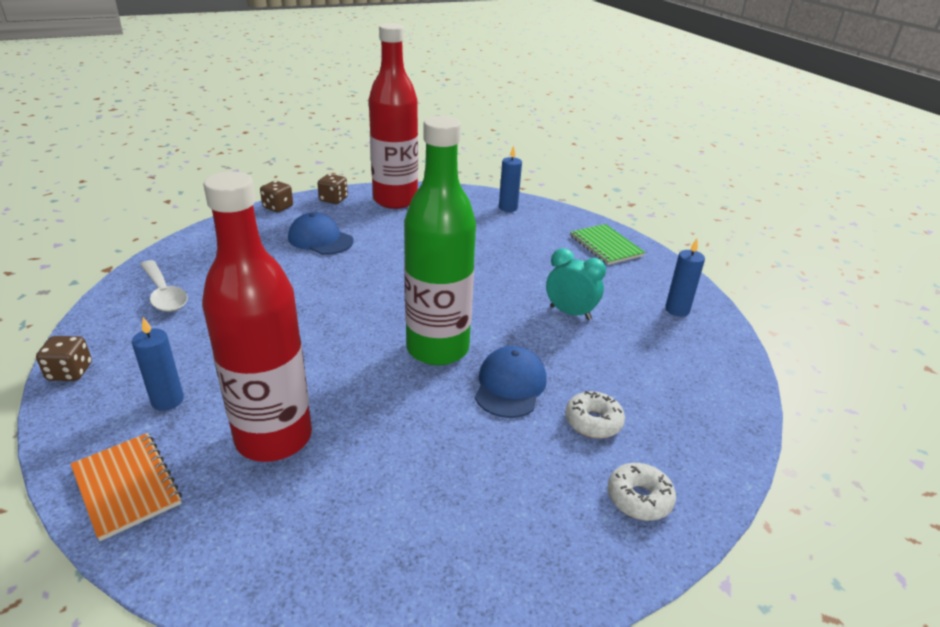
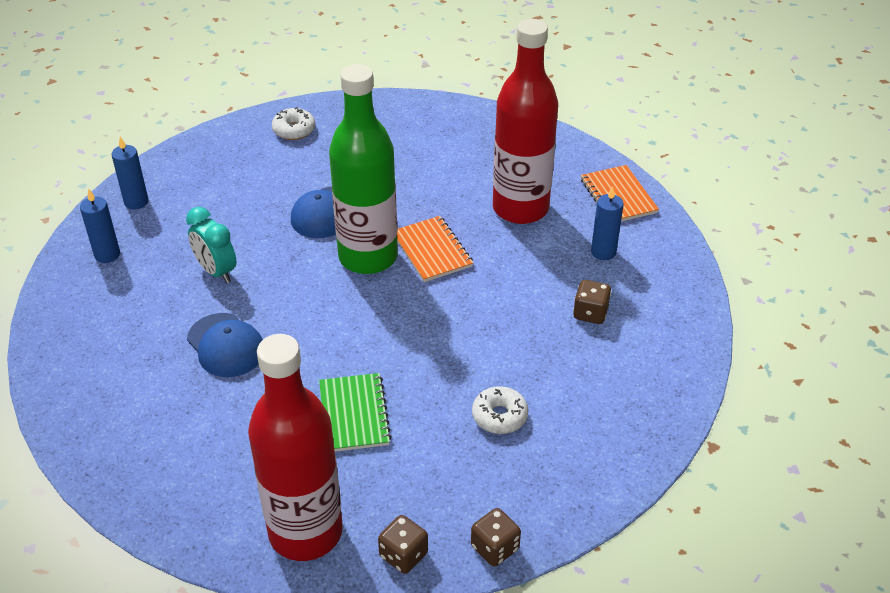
camera: 160 degrees left, 10 degrees up
(70, 372) = (693, 294): brown dice -> brown dice (590, 313)
(164, 294) = (632, 380): white spoon -> none
(320, 239) = (444, 448): blue cap -> blue cap (226, 345)
(372, 366) = (432, 250): none -> orange notebook
(508, 208) = (144, 474): blue candle -> blue candle (136, 202)
(593, 422) = (283, 175): white donut -> white donut (499, 416)
(605, 246) = (83, 361): green notebook -> green notebook (354, 414)

